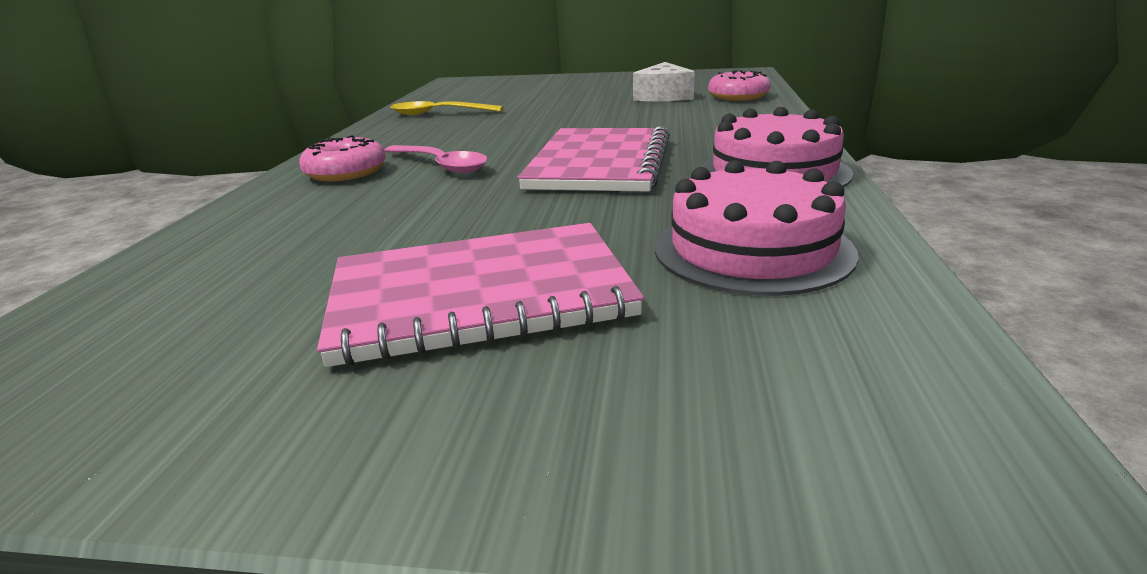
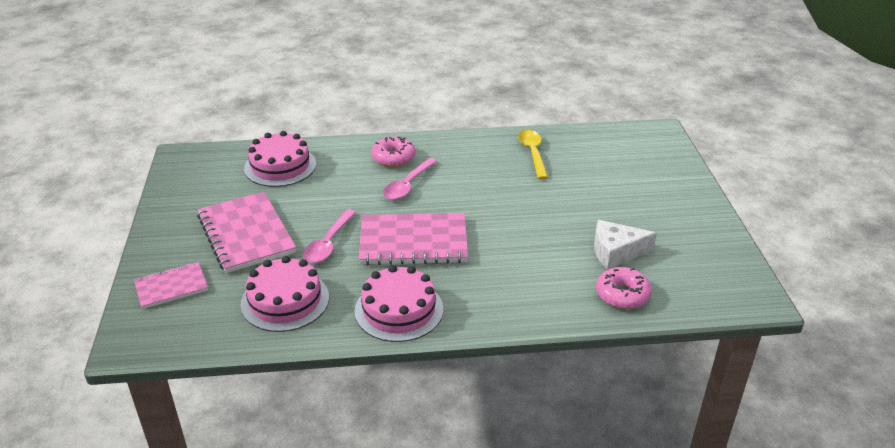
camera: 75 degrees right, 10 degrees up
(226, 261) = (280, 166): none -> pink cake
(572, 215) = (328, 243): none -> pink spoon
(684, 409) = (171, 287): none -> pink notebook

